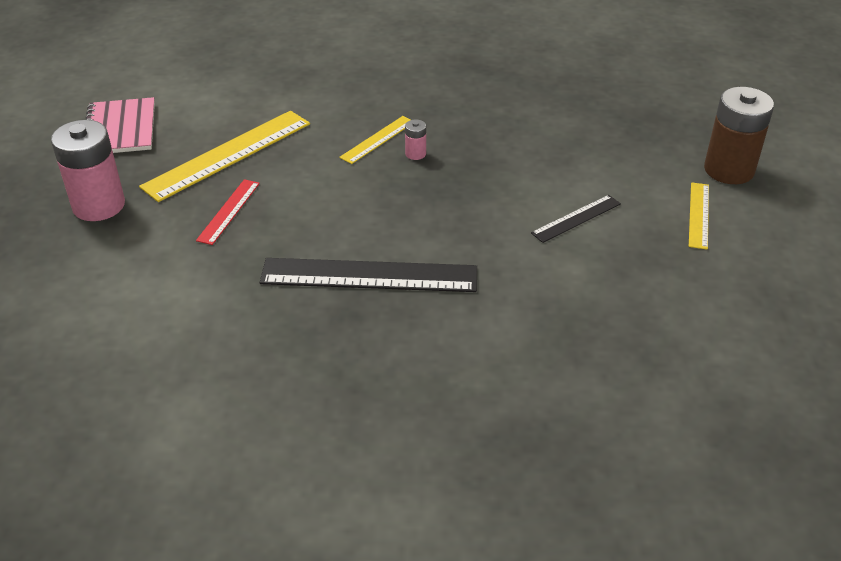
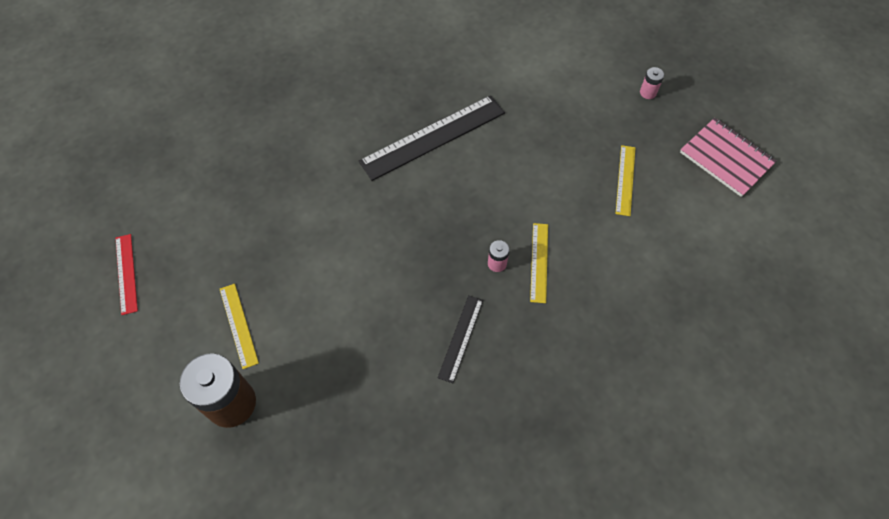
camera: 145 degrees right, 20 degrees up
(99, 205) = (648, 92): pink battery -> pink battery, size x0.43
(228, 155) = (625, 180): yellow ruler -> yellow ruler, size x0.52
(229, 211) = (566, 134): red ruler -> red ruler (126, 273)
(576, 218) = (331, 265): black ruler -> black ruler (461, 338)

